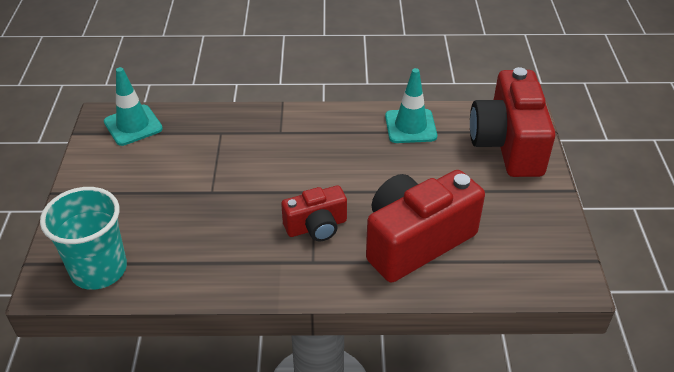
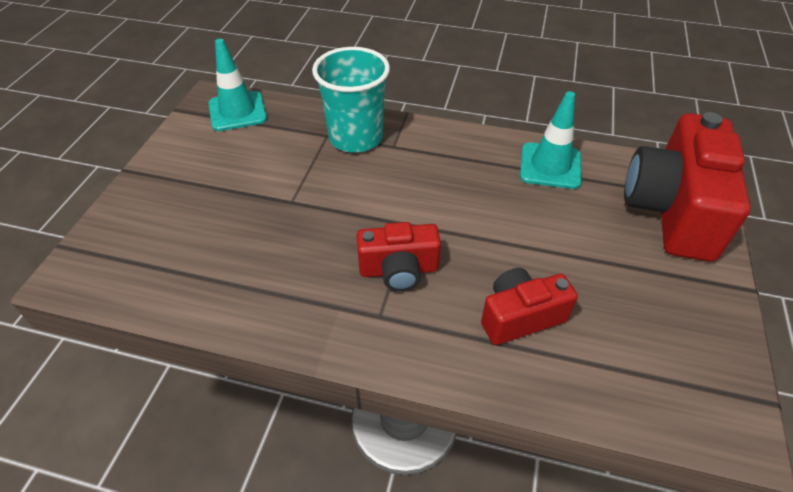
camera: 15 degrees right, 5 degrees up
(99, 269) = (130, 270): turquoise cup -> turquoise cup (355, 138)
(416, 241) = (520, 317): red camera -> red camera, size x0.55

